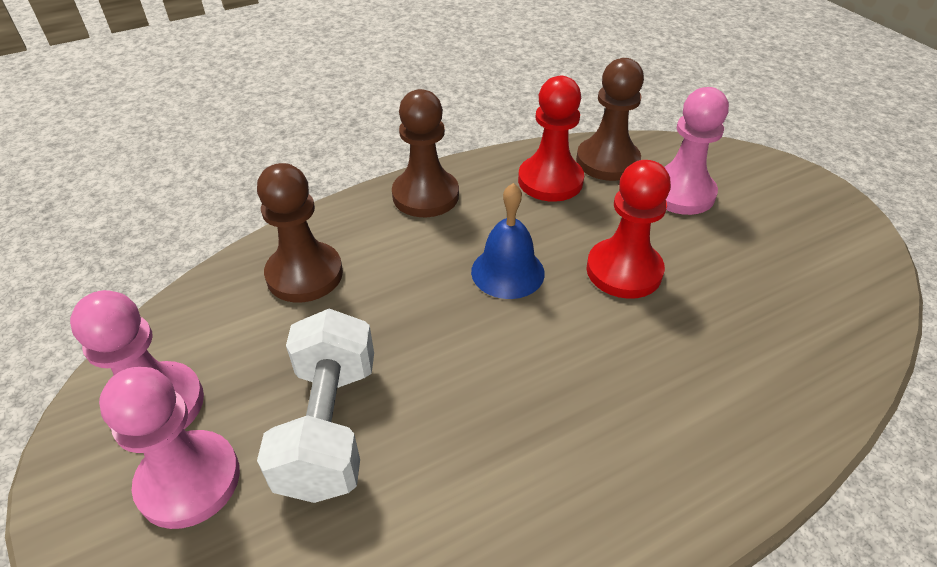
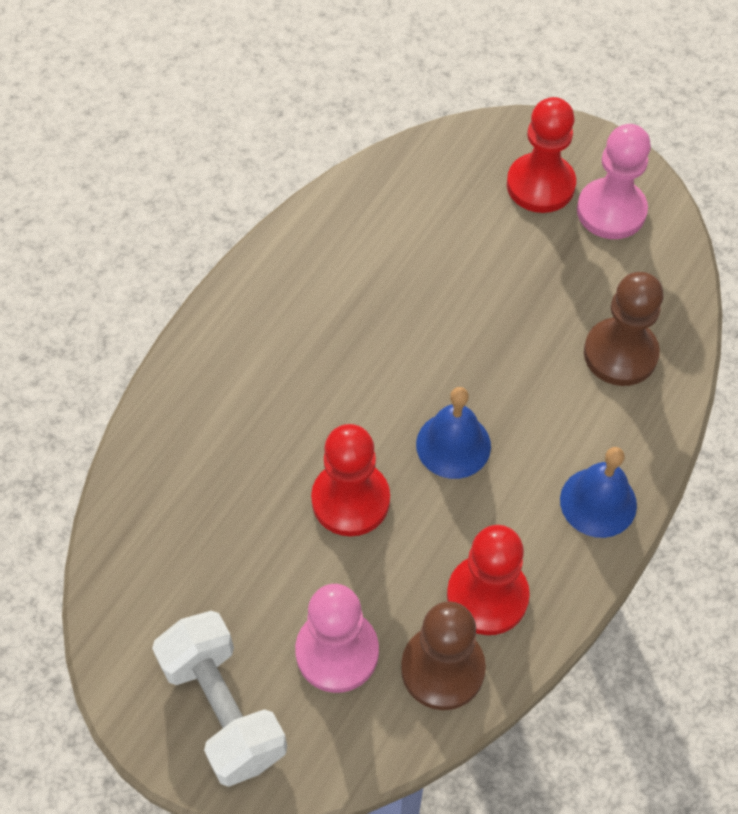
camera: 150 degrees right, 15 degrees up
(189, 480) = (540, 185): pink pawn -> red pawn
(329, 426) = (487, 253): white dumbbell -> white dumbbell (223, 709)
(425, 195) = (598, 502): brown pawn -> blue bell

